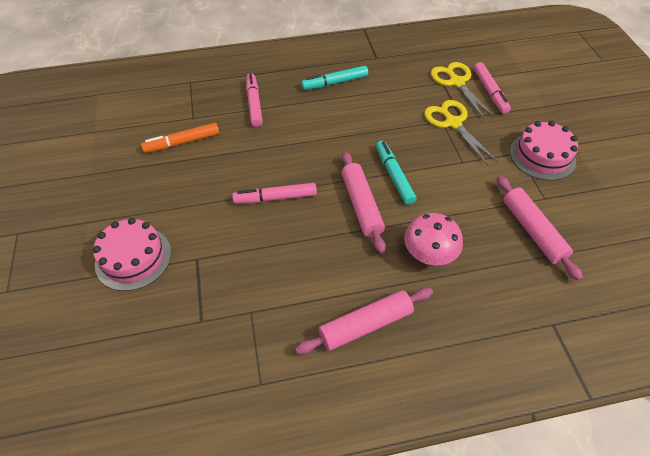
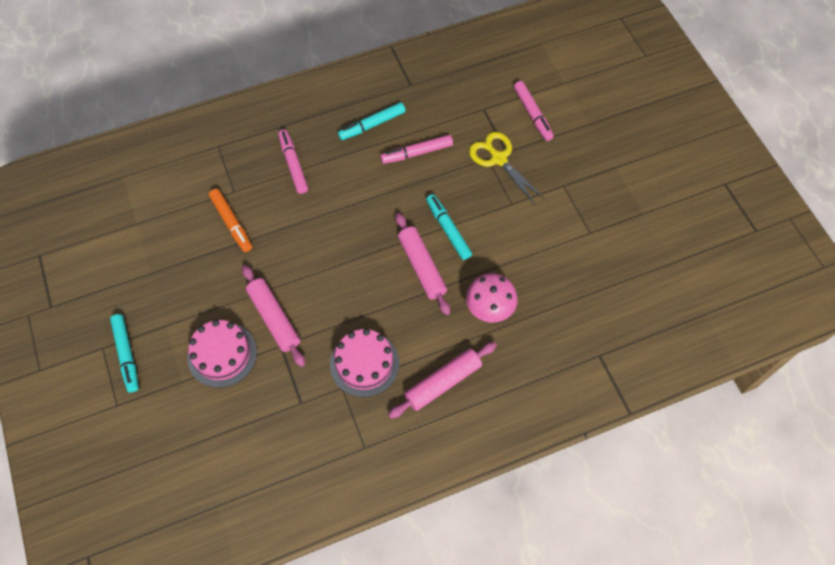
camera: 10 degrees left, 10 degrees up
(38, 243) = (126, 355): none -> turquoise marker
(182, 142) = (231, 223): orange marker -> orange marker turned 90 degrees counterclockwise
(275, 198) = (339, 271): pink marker -> pink marker (417, 153)
(456, 82) = (498, 106): yellow scissors -> none
(532, 231) = (580, 269): pink rolling pin -> pink rolling pin (274, 318)
(542, 156) = (587, 185): pink cake -> pink cake (364, 363)

